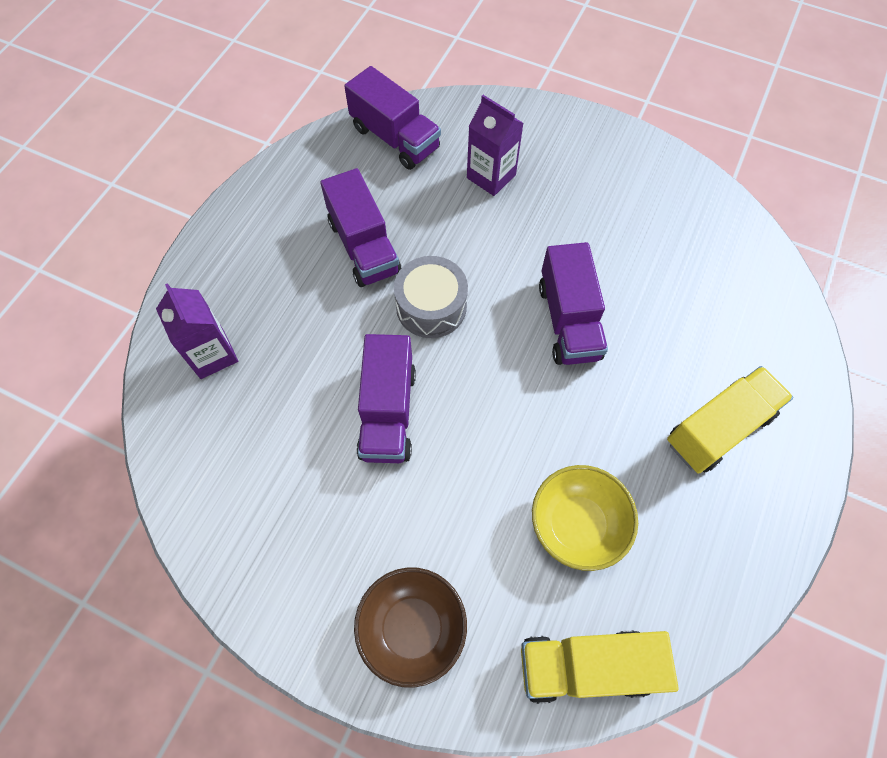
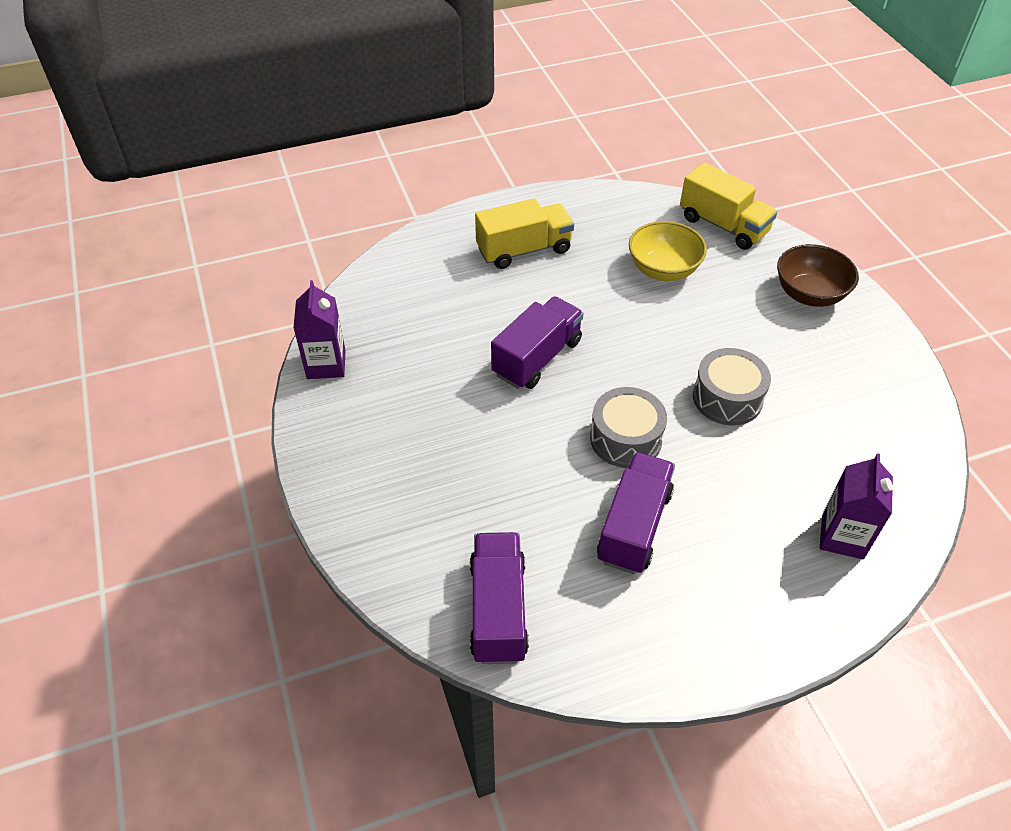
camera: 135 degrees left, 15 degrees down
(388, 412) = (727, 398): purple truck -> grey drum
(491, 176) = (459, 498): purple carton -> purple carton (326, 364)
(718, 428) = (524, 250): yellow truck -> yellow truck turned 150 degrees clockwise

